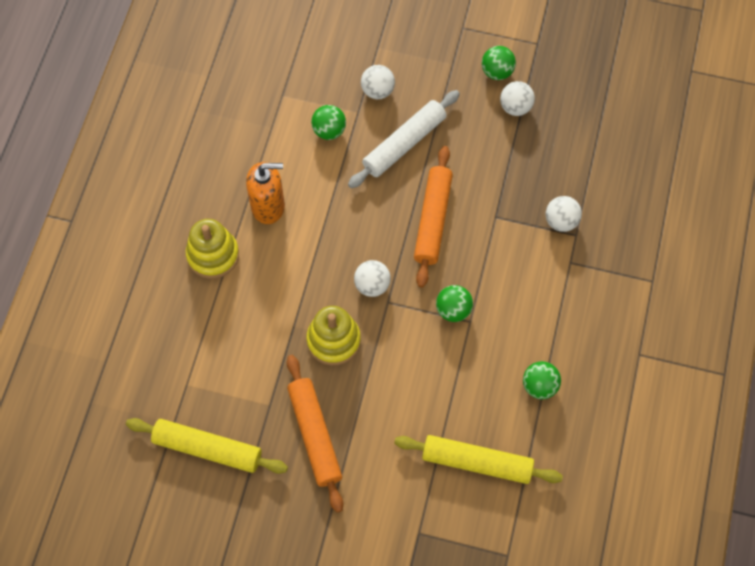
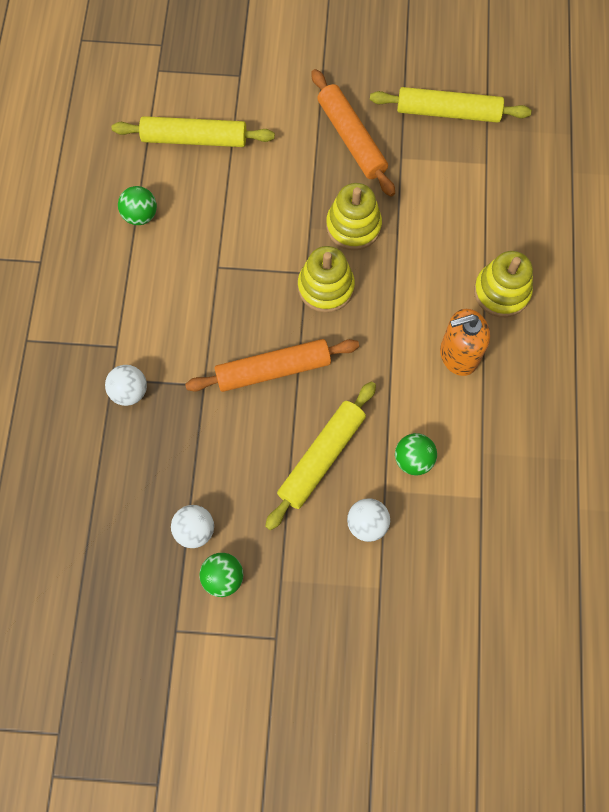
camera: 170 degrees right, 5 degrees up
(372, 285) = (326, 287): white ball -> yellow stacking toy
(404, 144) = (322, 457): white rolling pin -> yellow rolling pin
(433, 220) = (273, 369): orange rolling pin -> orange rolling pin turned 75 degrees clockwise
(453, 310) = (236, 275): green ball -> none

